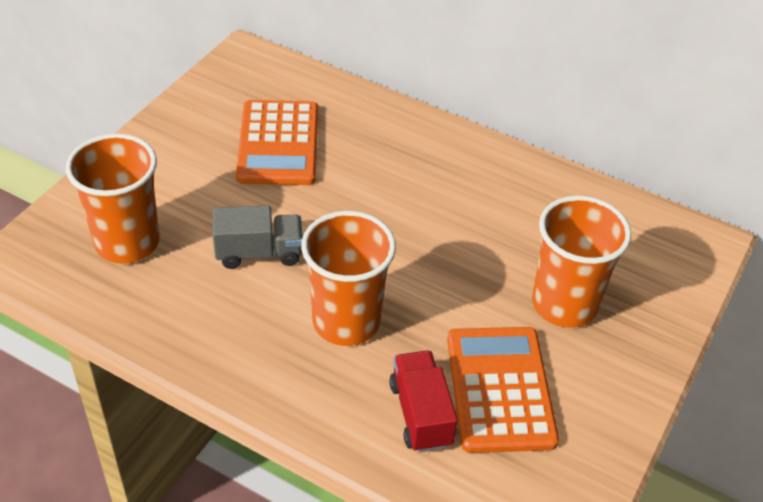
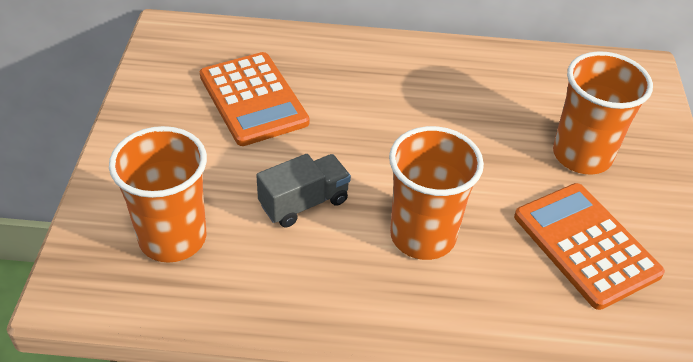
camera: 25 degrees left, 0 degrees up
(420, 414) = (540, 292): red truck -> none

